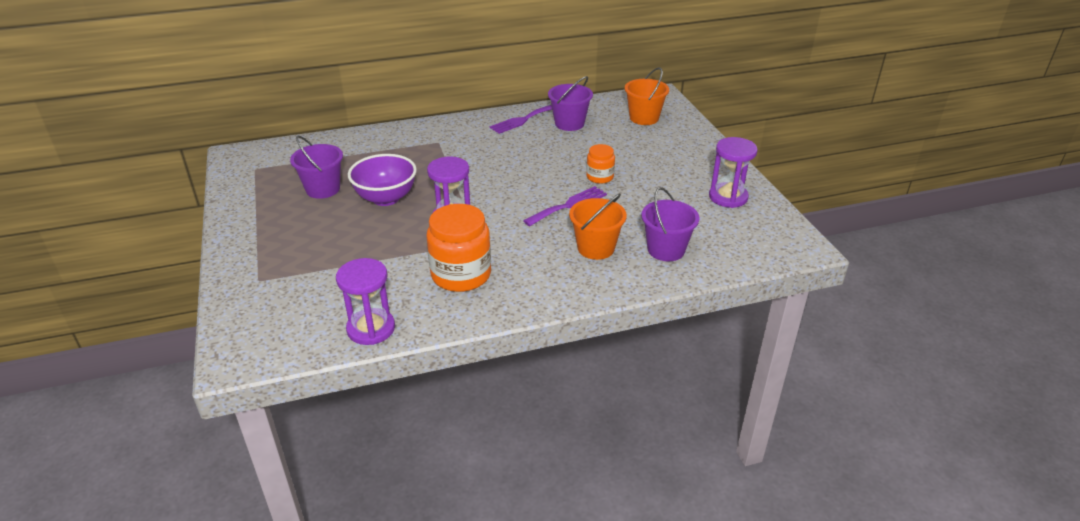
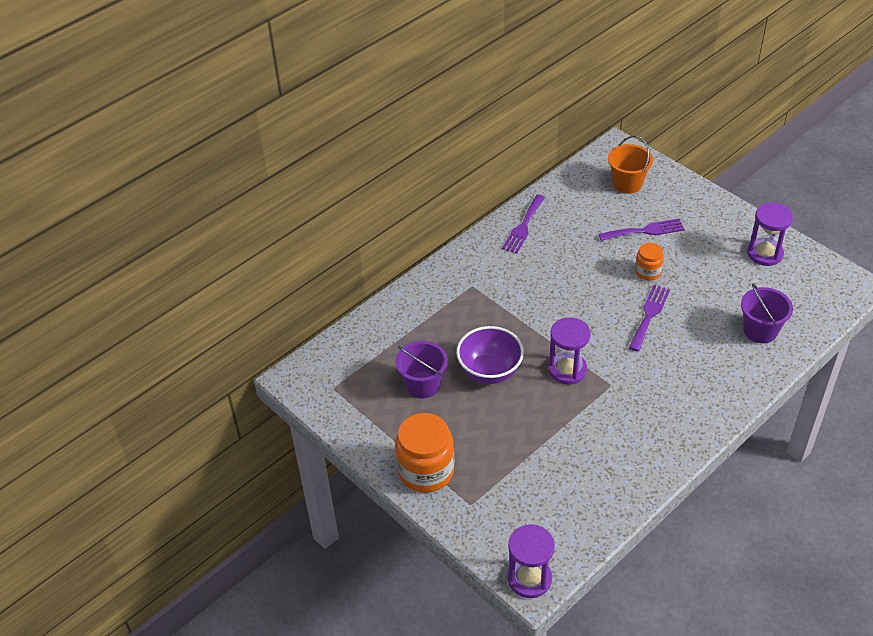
camera: 25 degrees left, 10 degrees up
(371, 329) = (608, 507): purple hourglass -> purple hourglass (529, 578)
(461, 274) = (628, 424): orange jar -> orange jar (426, 471)
(569, 123) = (569, 216): purple bucket -> none
(596, 248) = (707, 352): orange bucket -> none
(627, 150) = (645, 231): none -> purple fork

